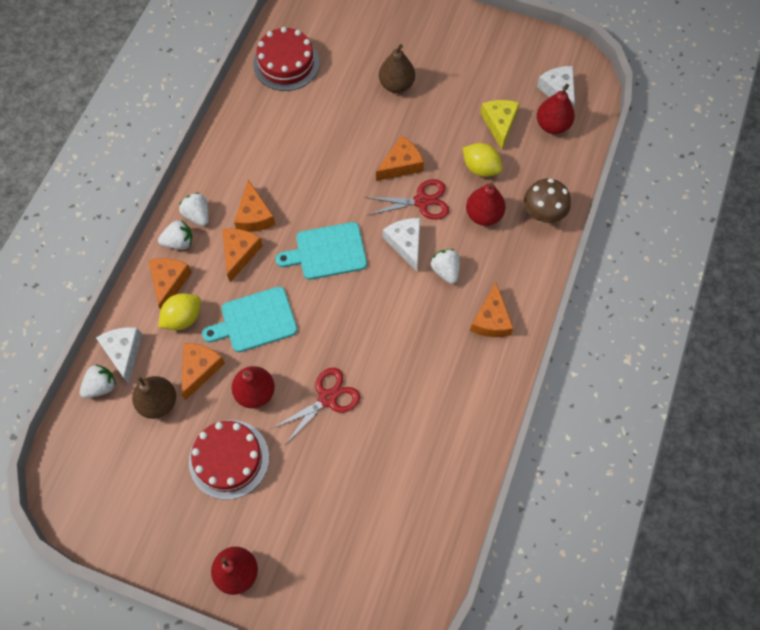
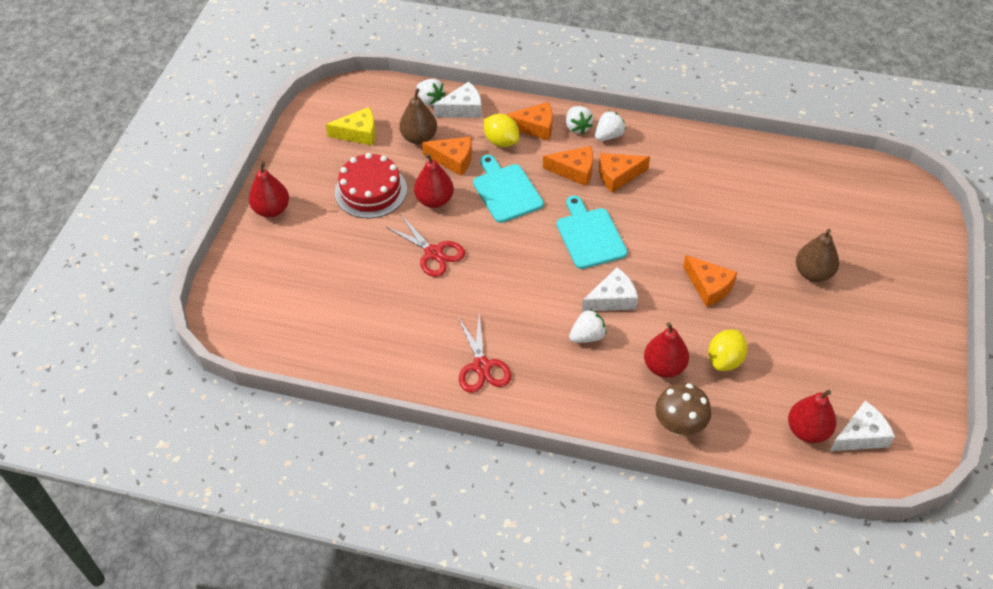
camera: 85 degrees right, 15 degrees down
(286, 63) = (807, 177): red cake -> none
(422, 201) = (667, 309): red scissors -> red scissors (481, 367)
(491, 319) = (536, 381): orange cheese -> none
(499, 124) = (792, 375): yellow cheese -> yellow cheese (358, 133)

